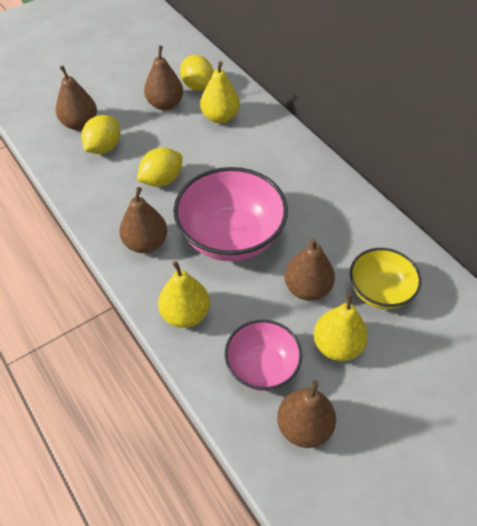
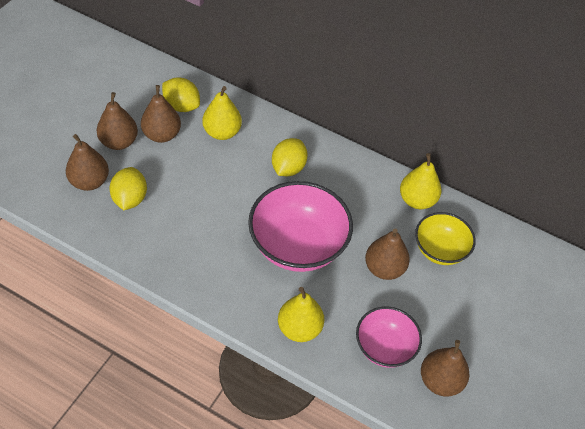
camera: 30 degrees left, 0 degrees up
(146, 243) = (227, 278): brown pear -> brown pear (119, 142)
(162, 180) = (205, 213): yellow lemon -> yellow lemon (288, 168)
(337, 346) = (431, 307): yellow pear -> yellow pear (417, 200)

